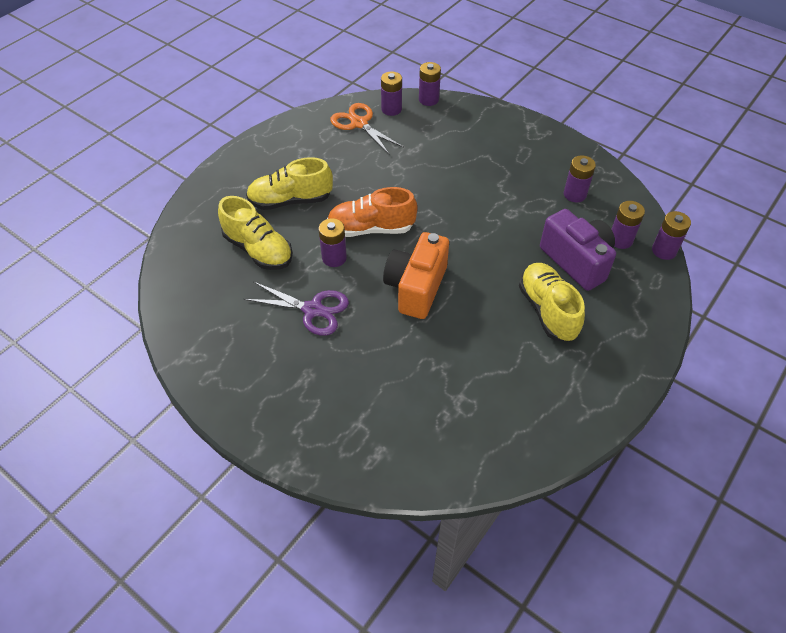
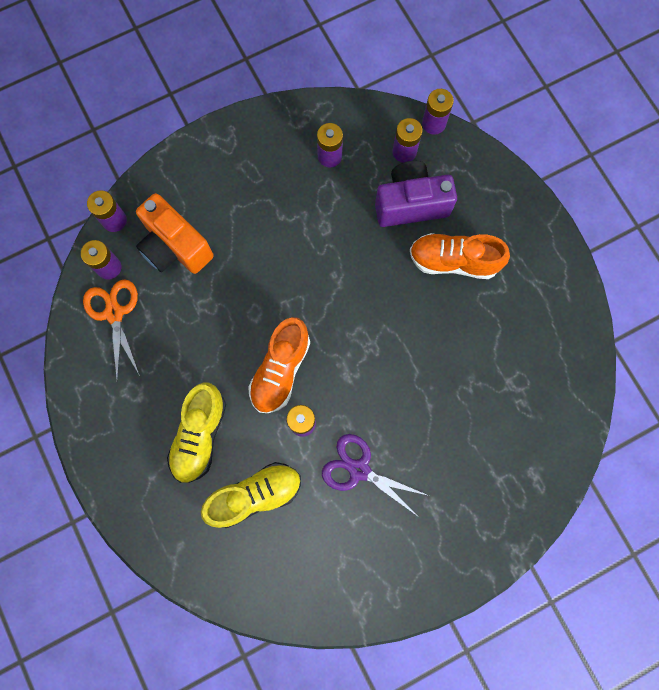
camera: 65 degrees left, 25 degrees up
(313, 310) = (358, 469): purple scissors -> purple scissors turned 105 degrees counterclockwise
(359, 123) = (114, 313): orange scissors -> orange scissors turned 90 degrees clockwise
(416, 288) = (376, 362): orange camera -> orange camera (175, 247)
(547, 310) = (453, 261): yellow shoe -> orange shoe

